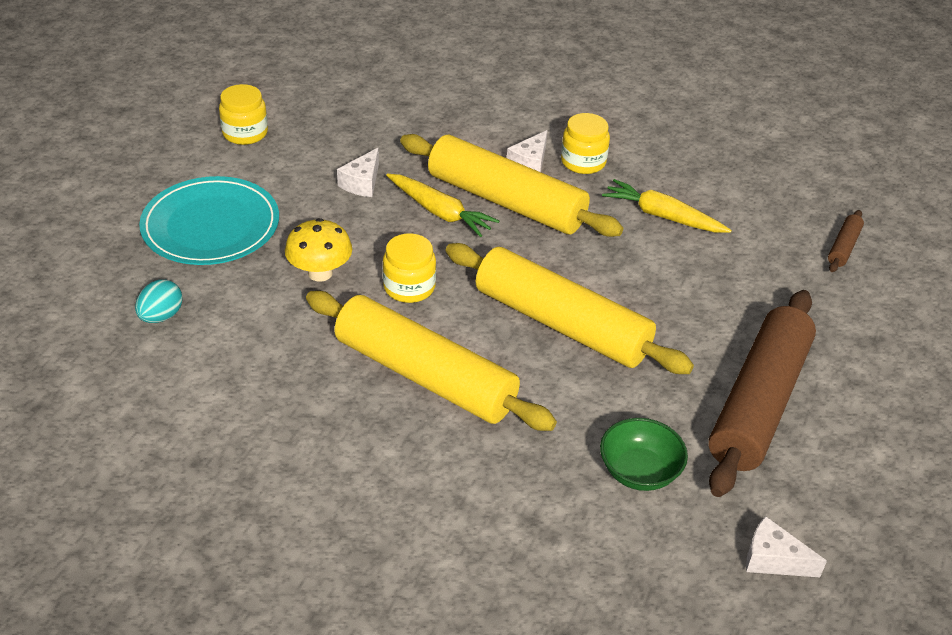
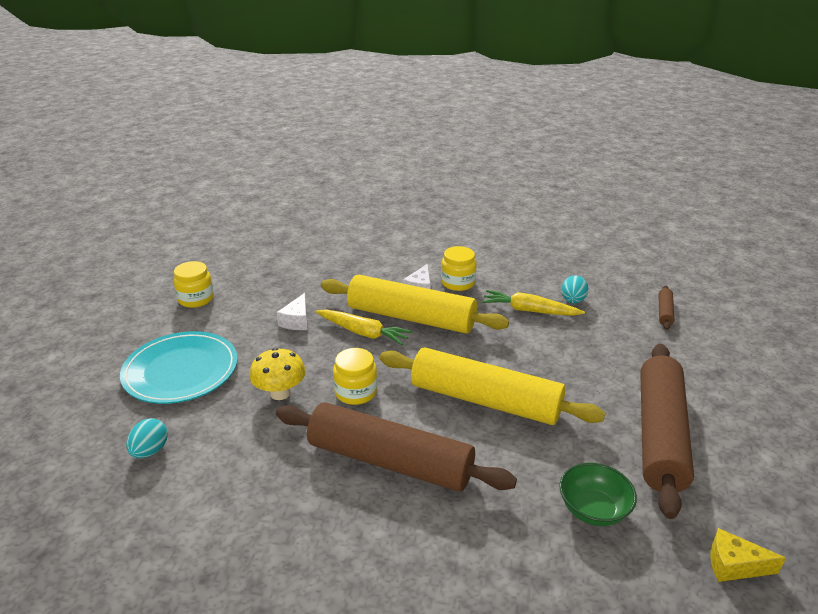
camera: 10 degrees left, 10 degrees down
(425, 376) = (390, 461): yellow rolling pin -> brown rolling pin
(726, 211) = (572, 301): none -> turquoise egg
(773, 559) = (734, 565): white cheese -> yellow cheese

